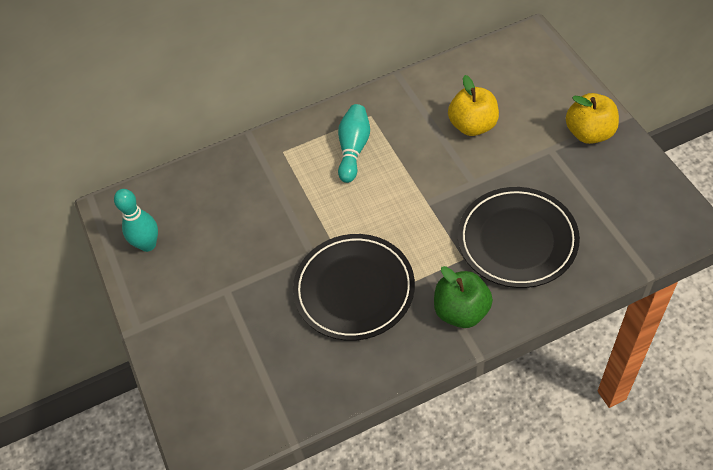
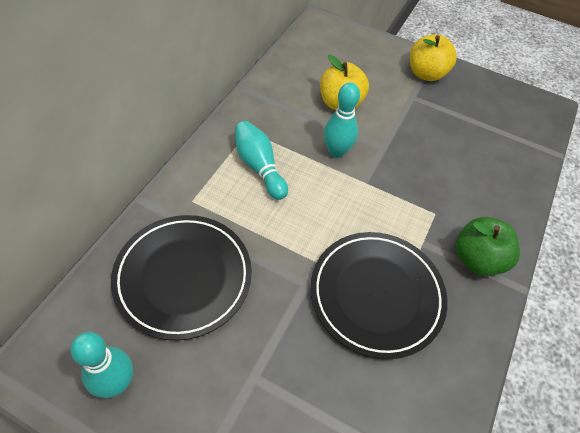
camera: 50 degrees left, 0 degrees up
(428, 166) = (336, 151): none -> turquoise bowling pin
(517, 240) = (458, 176): black plate -> black plate (183, 277)

